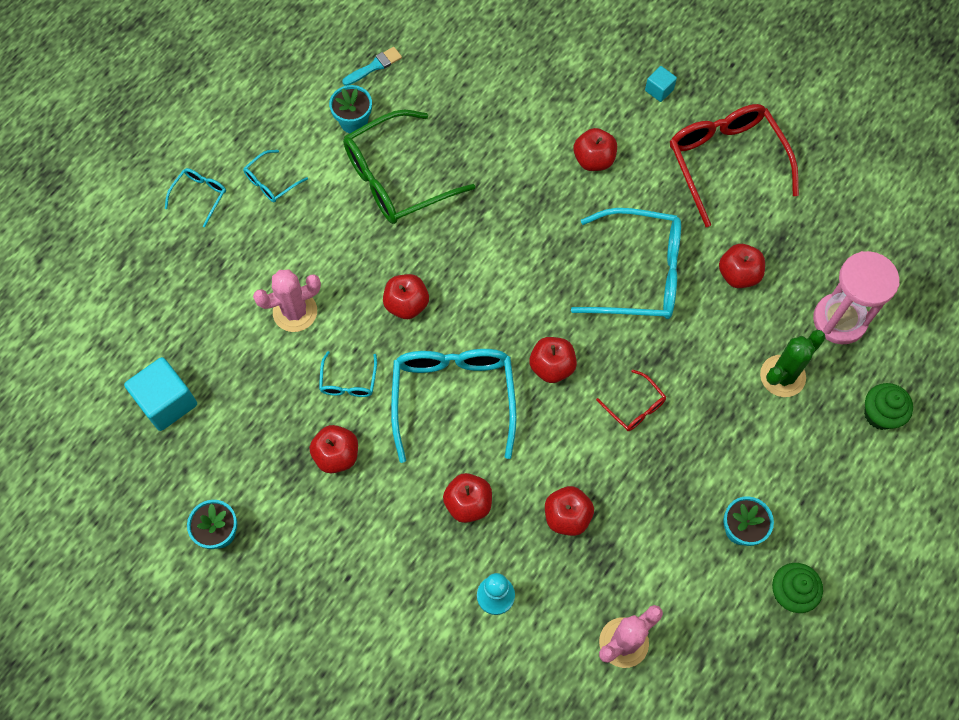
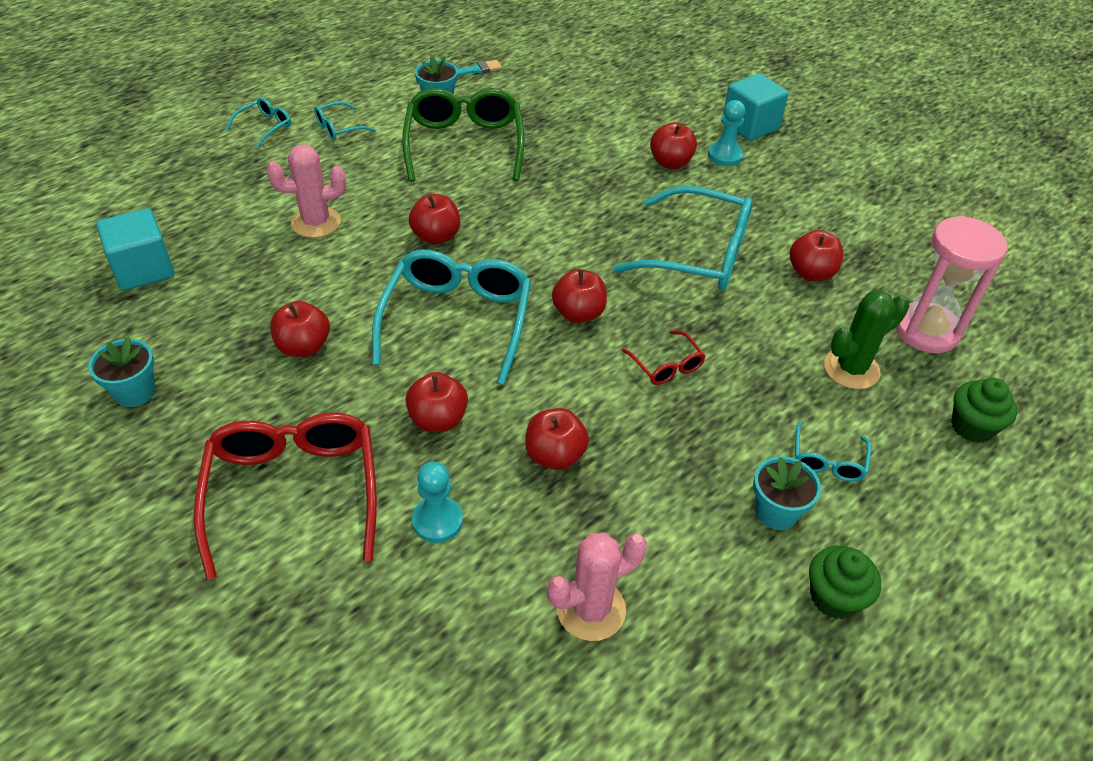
camera: 10 degrees right, 20 degrees down
(348, 381) = (346, 286): turquoise glasses -> turquoise glasses (827, 461)
(397, 178) = (464, 145): green glasses -> green glasses turned 105 degrees clockwise
(642, 138) = (725, 155): none -> turquoise pawn
(659, 90) = (750, 126): turquoise cube -> turquoise cube, size x1.93
(725, 162) = (811, 185): red glasses -> red glasses (294, 492)

